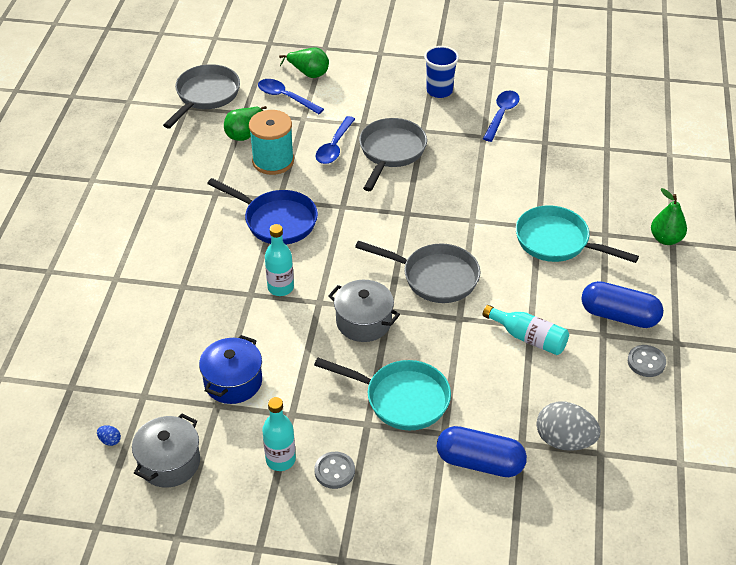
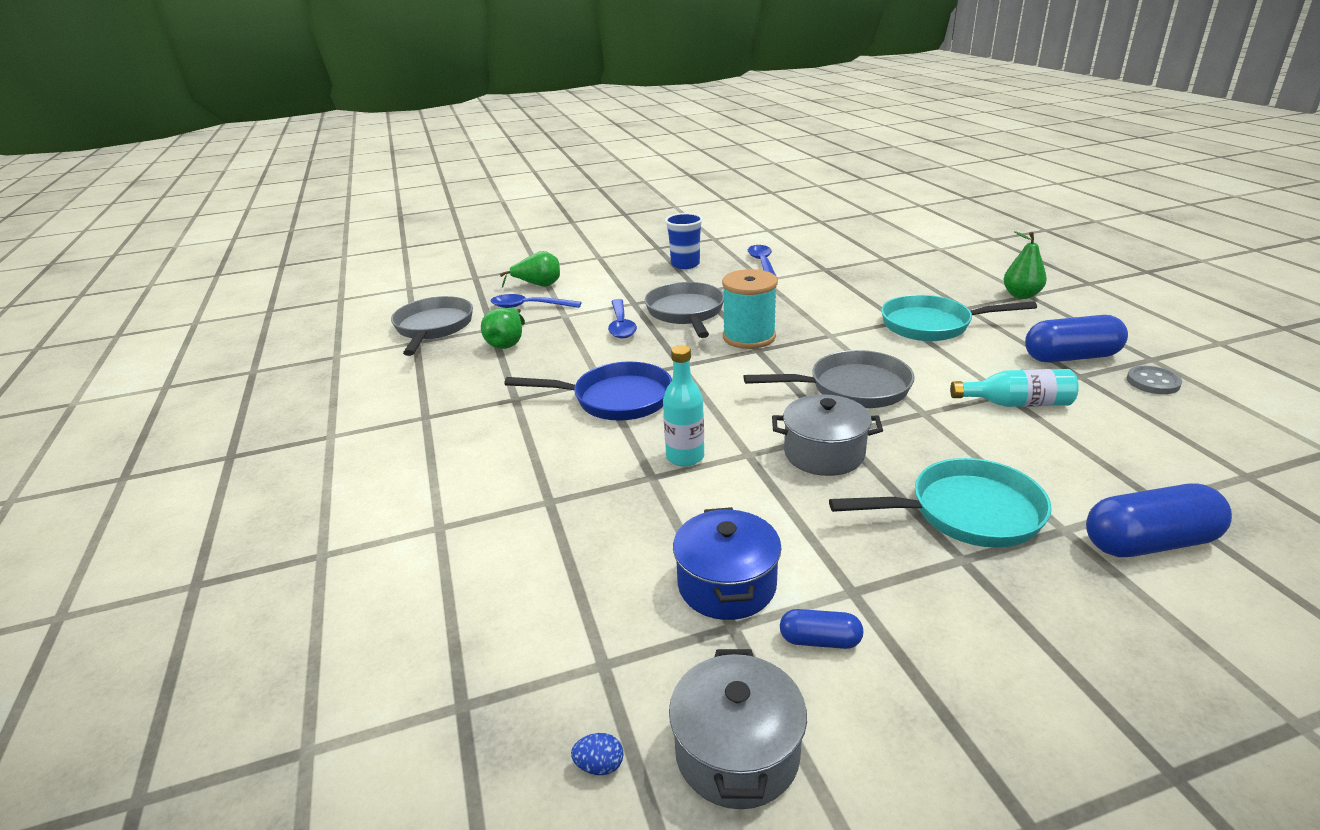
camera: 25 degrees left, 15 degrees down
(251, 431) = (820, 640): none -> blue capsule
(273, 161) = (562, 354): turquoise spool -> turquoise spool (749, 337)
(280, 460) = (905, 661): turquoise bottle -> none
(334, 471) = (996, 640): grey button -> none
(564, 440) = (1195, 479): grey egg -> none

